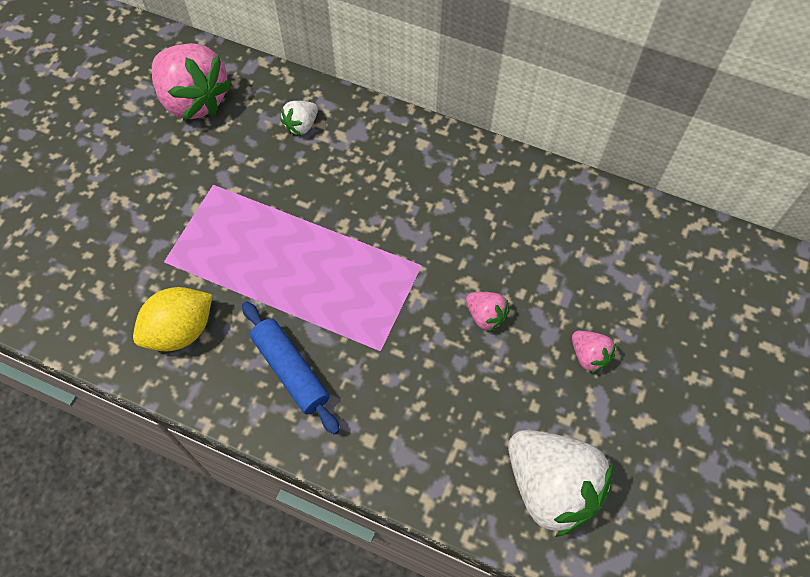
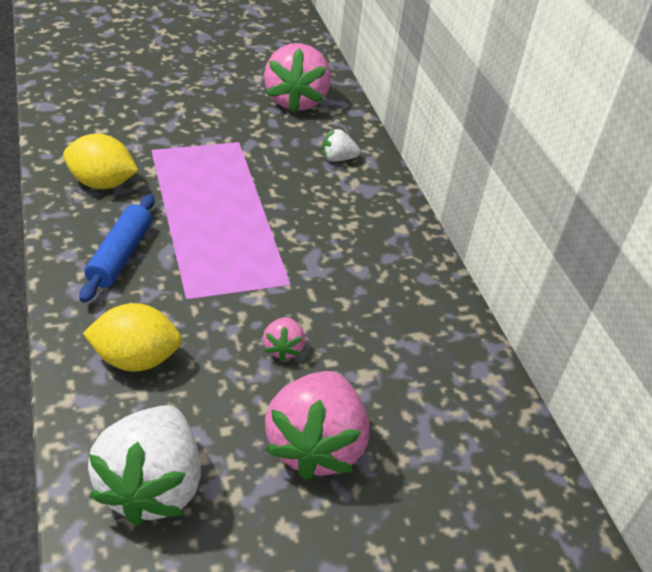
camera: 45 degrees right, 20 degrees down
(420, 427) = (136, 359): none -> yellow lemon
(589, 356) = (315, 445): pink strawberry -> pink strawberry, size x2.16

